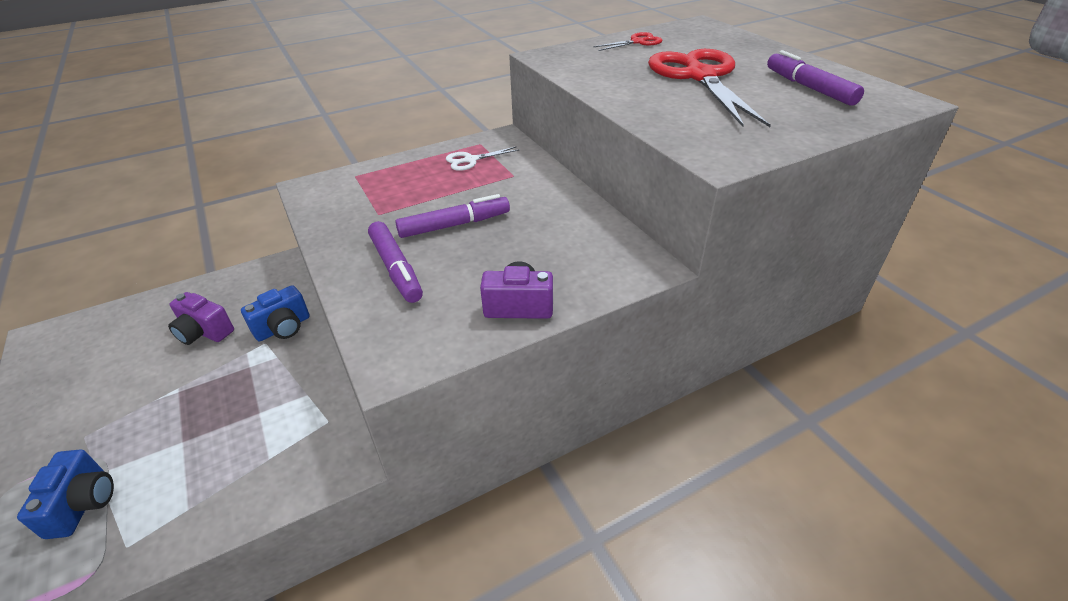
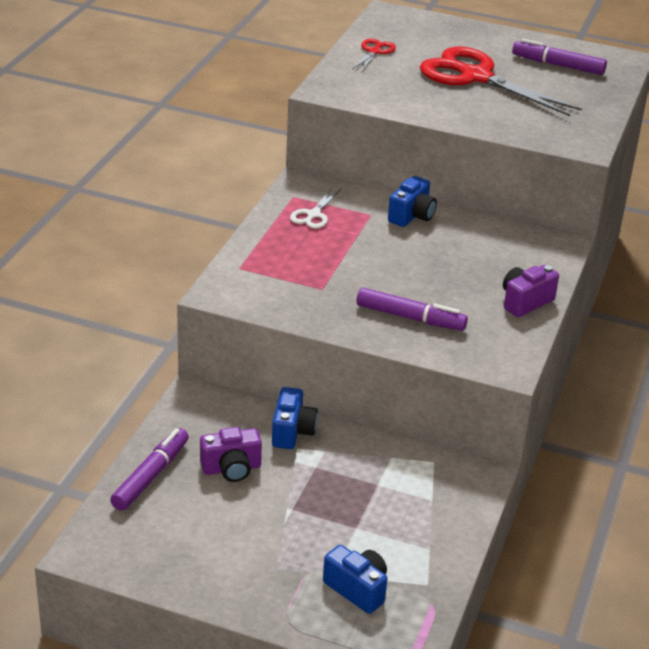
camera: 45 degrees left, 5 degrees down
(454, 225) = (395, 271): purple marker -> purple marker (151, 476)
(544, 188) = (412, 216): none -> blue camera

